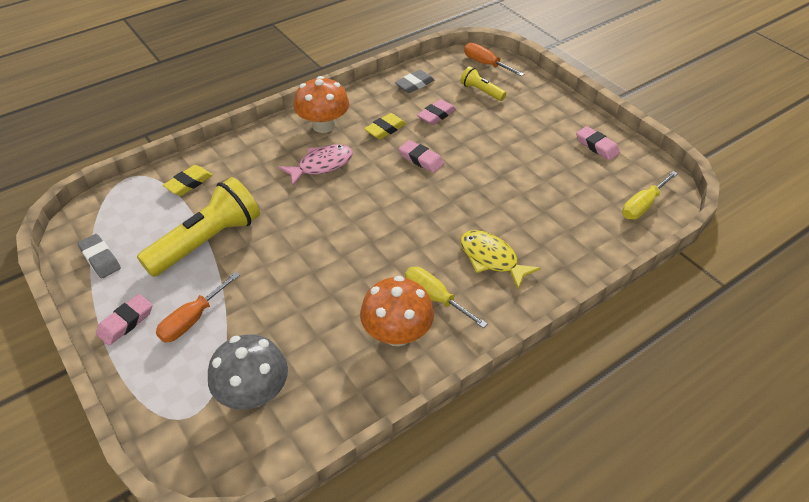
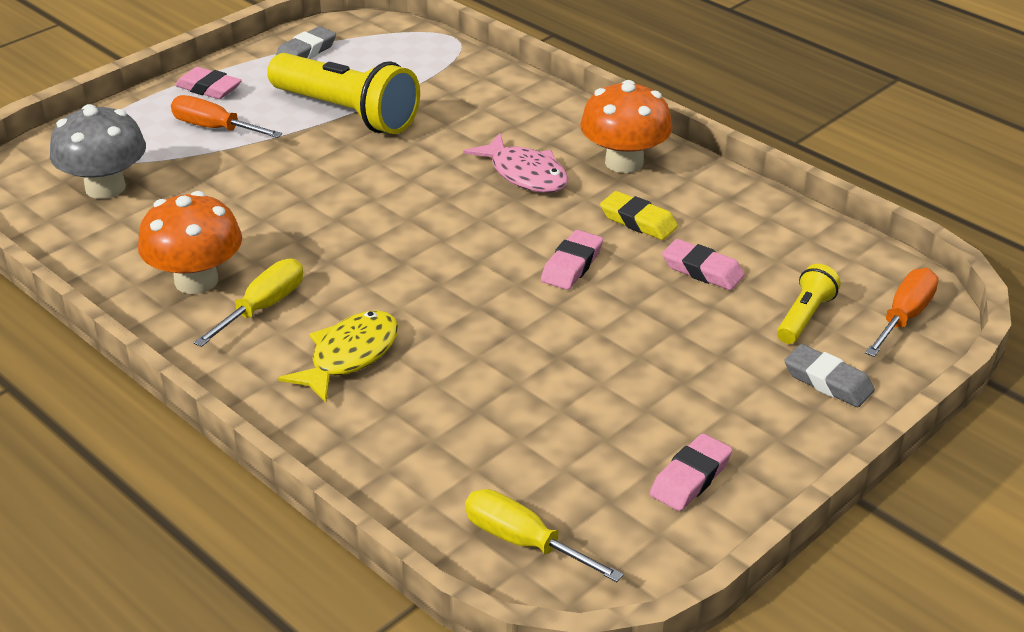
camera: 80 degrees right, 10 degrees down
(189, 183) = (454, 79): yellow eraser -> none
(414, 84) = (785, 238): grey eraser -> grey eraser (828, 382)

